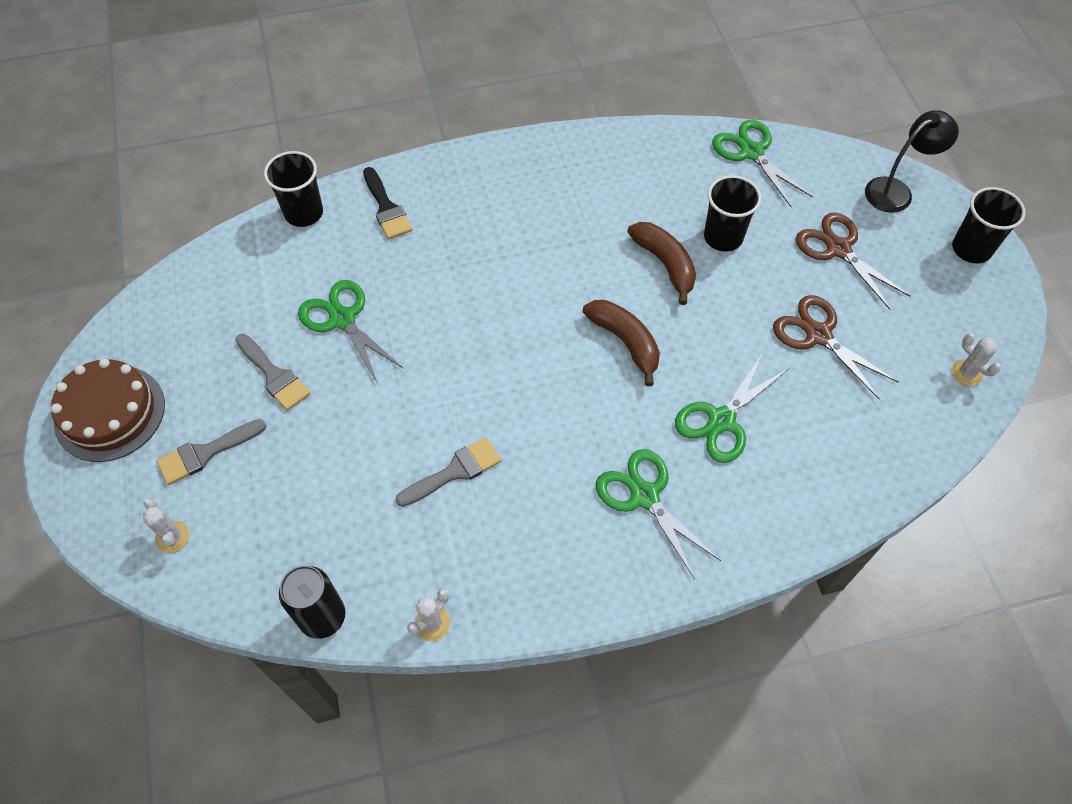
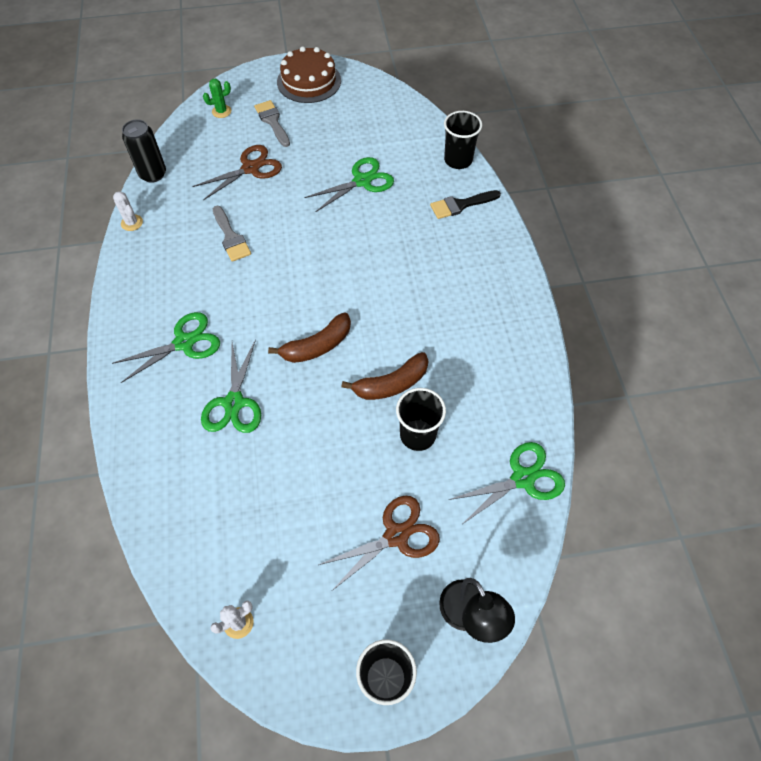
camera: 95 degrees right, 0 degrees up
(172, 537) = (221, 111): white cactus -> green cactus
(274, 375) = (322, 149): grey brush -> none
(721, 420) = (234, 403): green scissors -> green scissors turned 135 degrees counterclockwise
(818, 335) = (301, 495): brown scissors -> brown scissors (250, 168)

